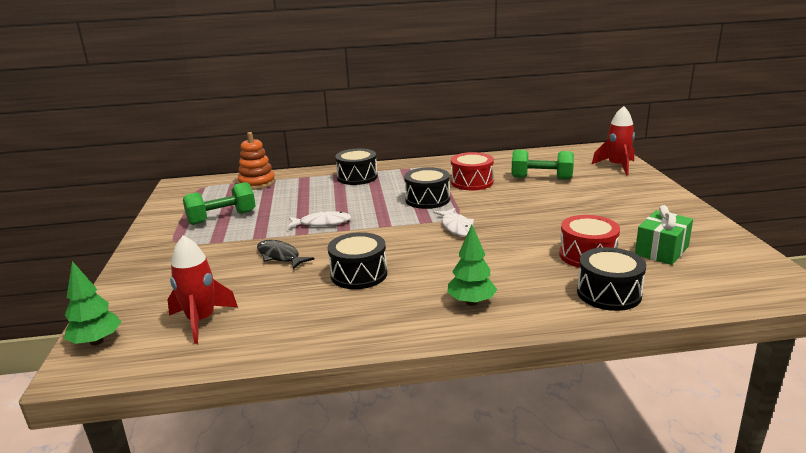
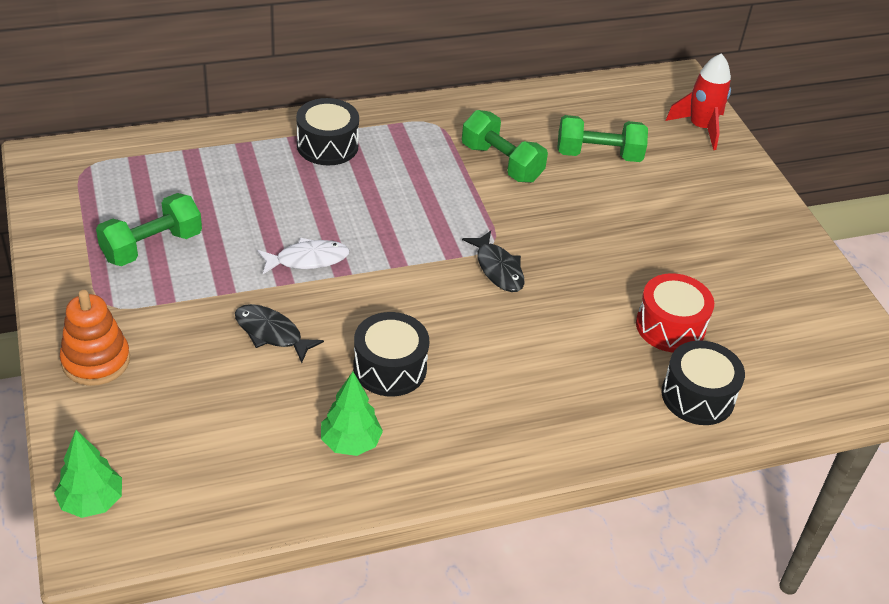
camera: 15 degrees left, 20 degrees up
(201, 321) = (213, 460): red rocket -> none
(257, 183) = (172, 157): orange stacking toy -> orange stacking toy (96, 361)
(427, 199) = (445, 205): black drum -> none
(456, 227) = (497, 268): white fish -> black fish
(471, 302) = (541, 416): green tree -> green tree (350, 443)
(472, 182) = (501, 163): red drum -> green dumbbell
(661, 250) = (757, 316): green gift -> none

